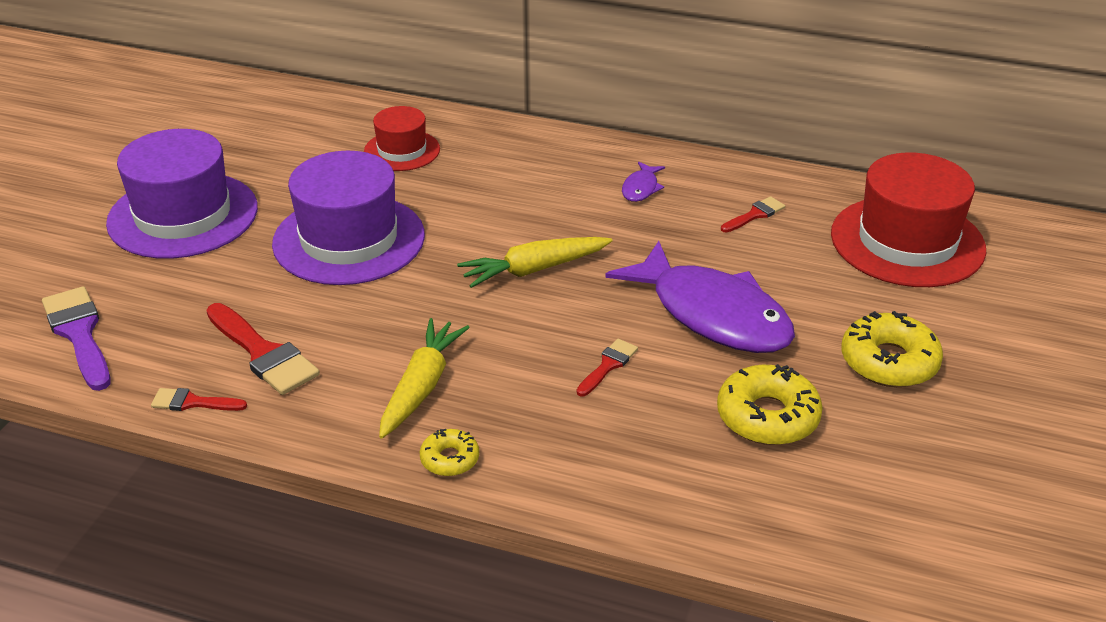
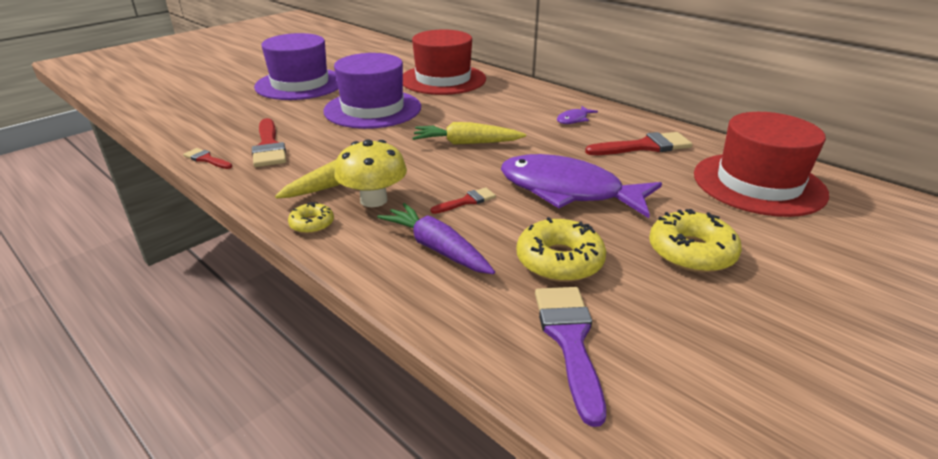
camera: 25 degrees right, 5 degrees down
(79, 333) = (192, 118): purple brush -> purple brush (569, 340)
(402, 150) = (443, 79): red hat -> red hat, size x1.81
(493, 399) = (373, 200): none -> yellow mushroom
(626, 444) = (437, 248): none -> purple carrot
(712, 314) = (568, 191): purple fish -> purple fish turned 135 degrees clockwise
(755, 215) = (644, 146): red brush -> red brush, size x1.83

